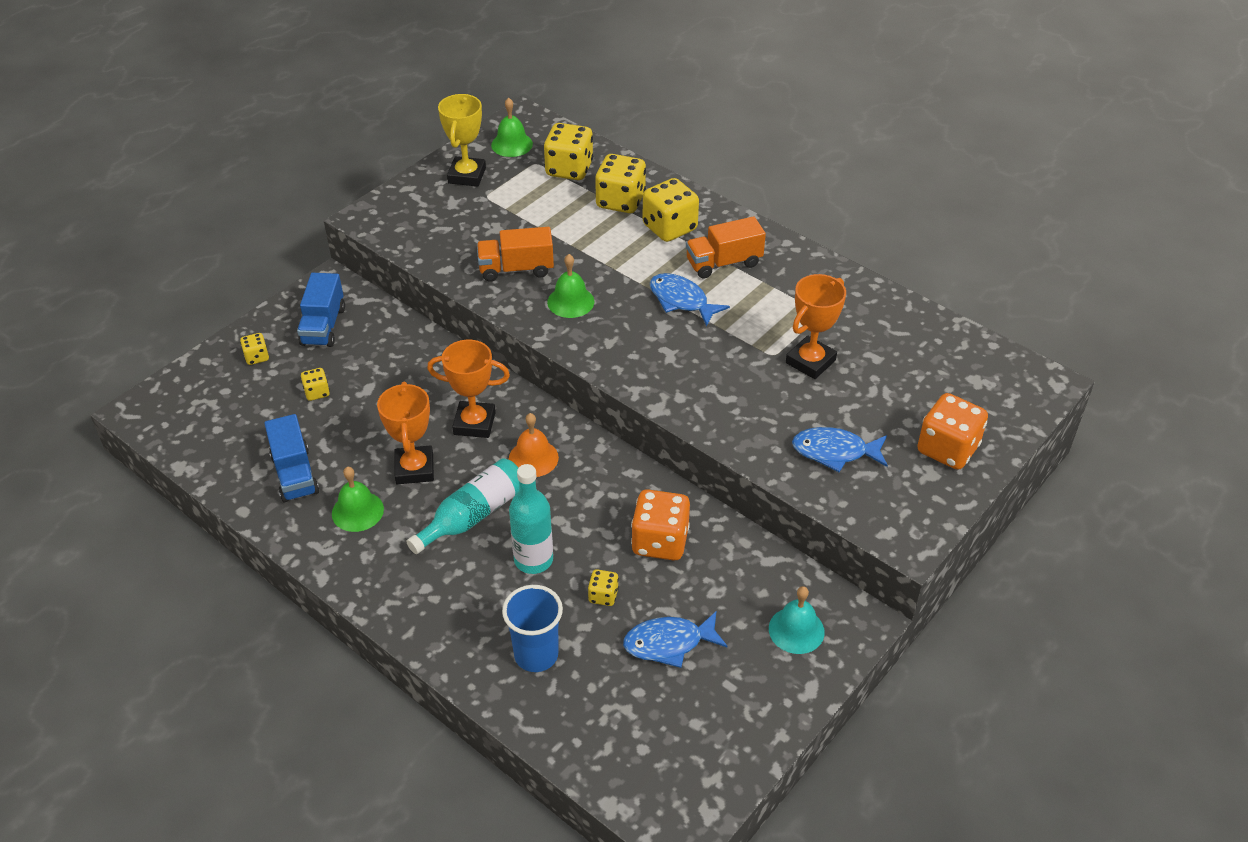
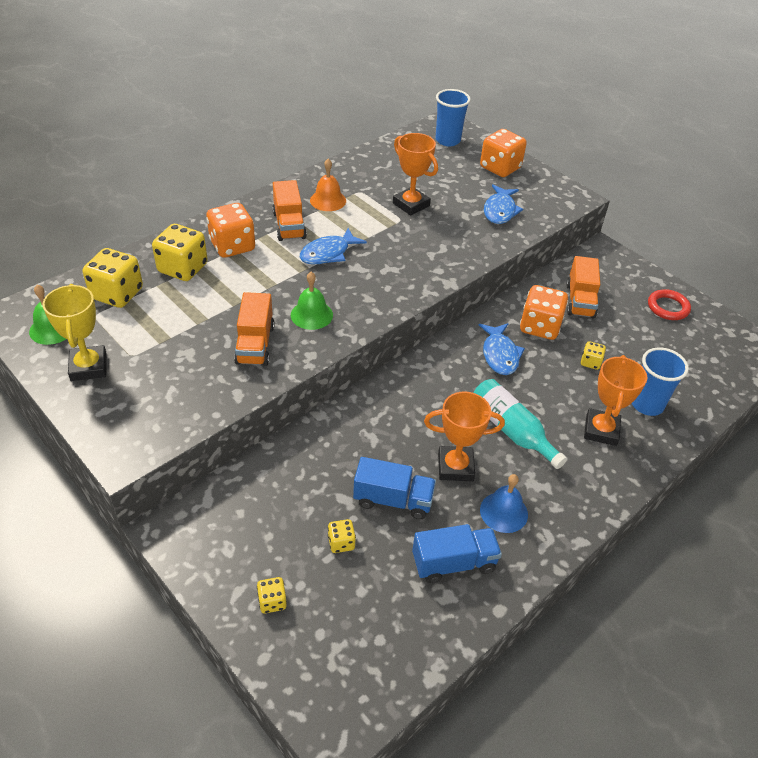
camera: 85 degrees left, 0 degrees up
(323, 326) = (238, 535): blue truck -> blue truck (393, 500)
(357, 511) = (504, 512): green bell -> blue bell
(467, 175) = (89, 367): yellow trophy -> yellow trophy turned 60 degrees clockwise
(474, 423) = (405, 421): orange trophy -> orange trophy (601, 430)
(533, 458) = (450, 386): orange bell -> orange bell (328, 200)
(533, 560) = (558, 397): turquoise bottle -> none
(669, 227) = (232, 246): yellow dice -> orange dice
(669, 643) = (629, 335): blue fish -> blue fish (500, 355)
(728, 587) = (580, 301): none -> orange truck
(745, 698) = (668, 307): none -> red ring
(796, 630) = (612, 277): turquoise bell -> none
(994, 387) = (447, 140): none -> blue cup

